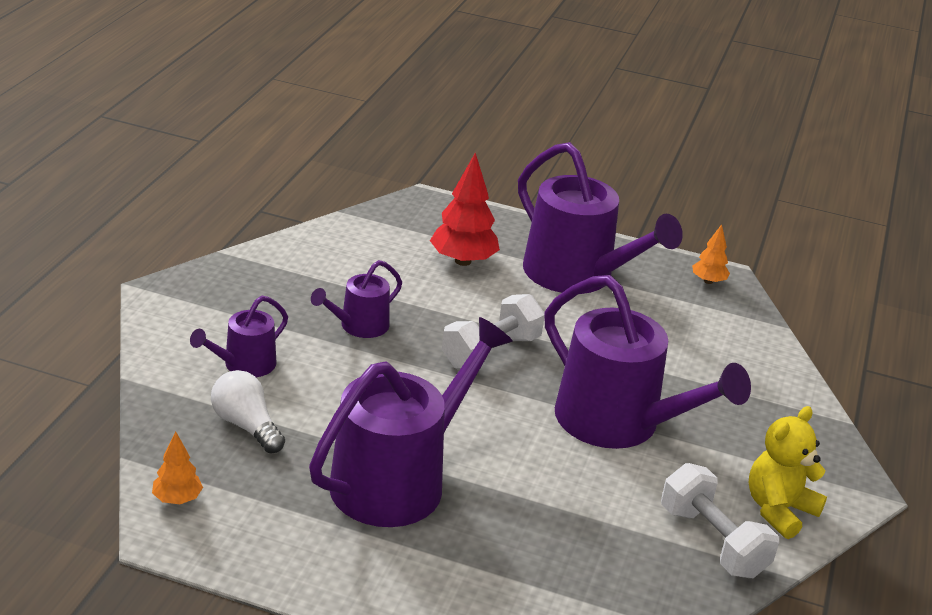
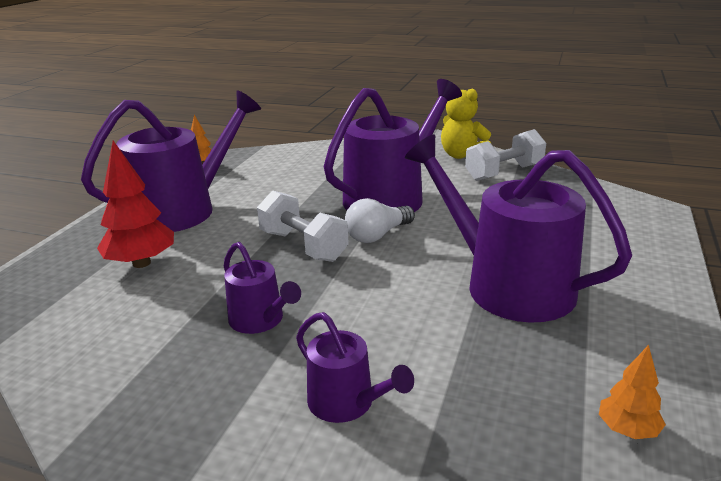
camera: 85 degrees left, 5 degrees down
(246, 426) = (467, 388): white light bulb -> white light bulb (377, 235)

